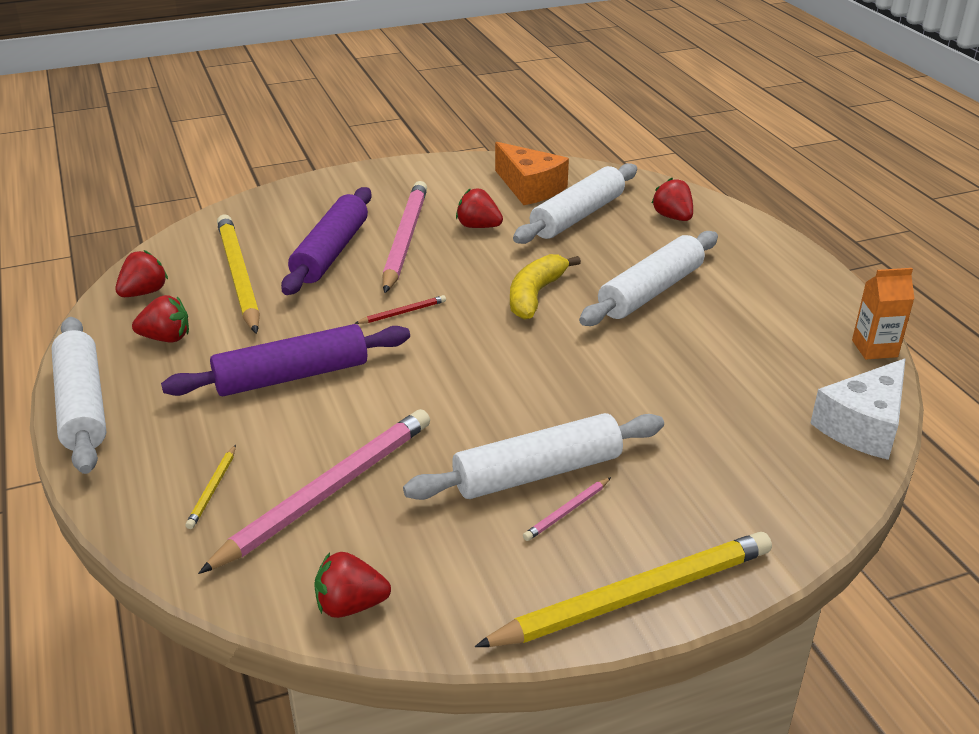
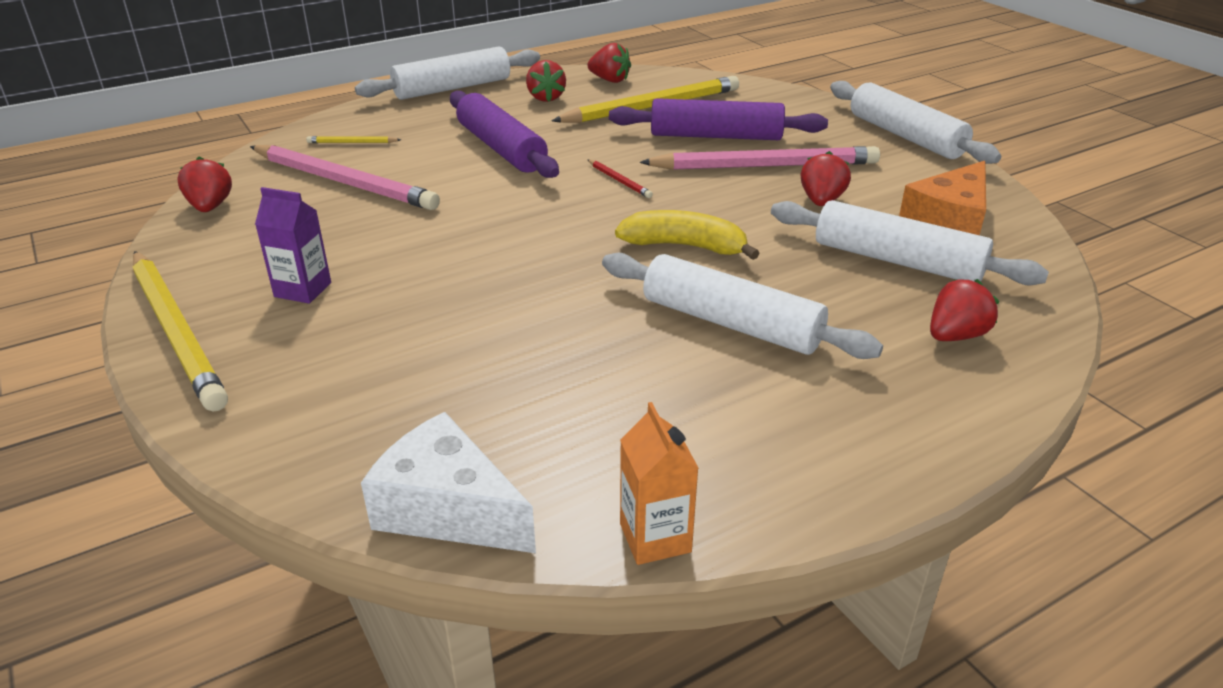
camera: 80 degrees right, 0 degrees up
(537, 473) = (361, 270): white rolling pin -> white rolling pin (905, 136)
(567, 511) = (303, 290): pink pencil -> purple carton

